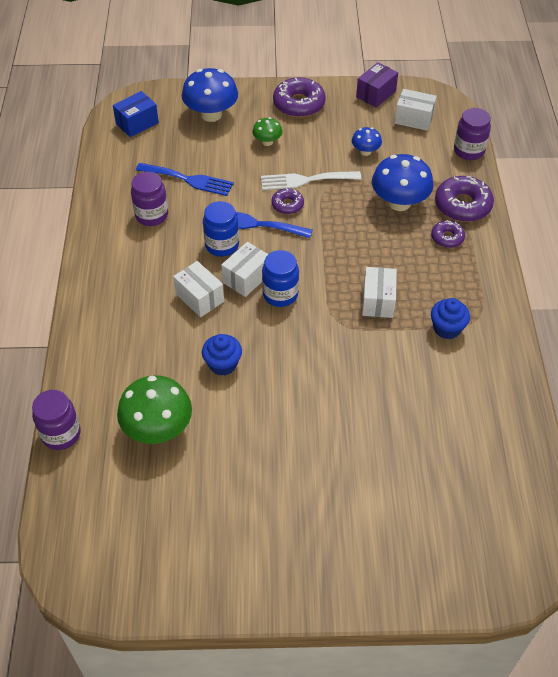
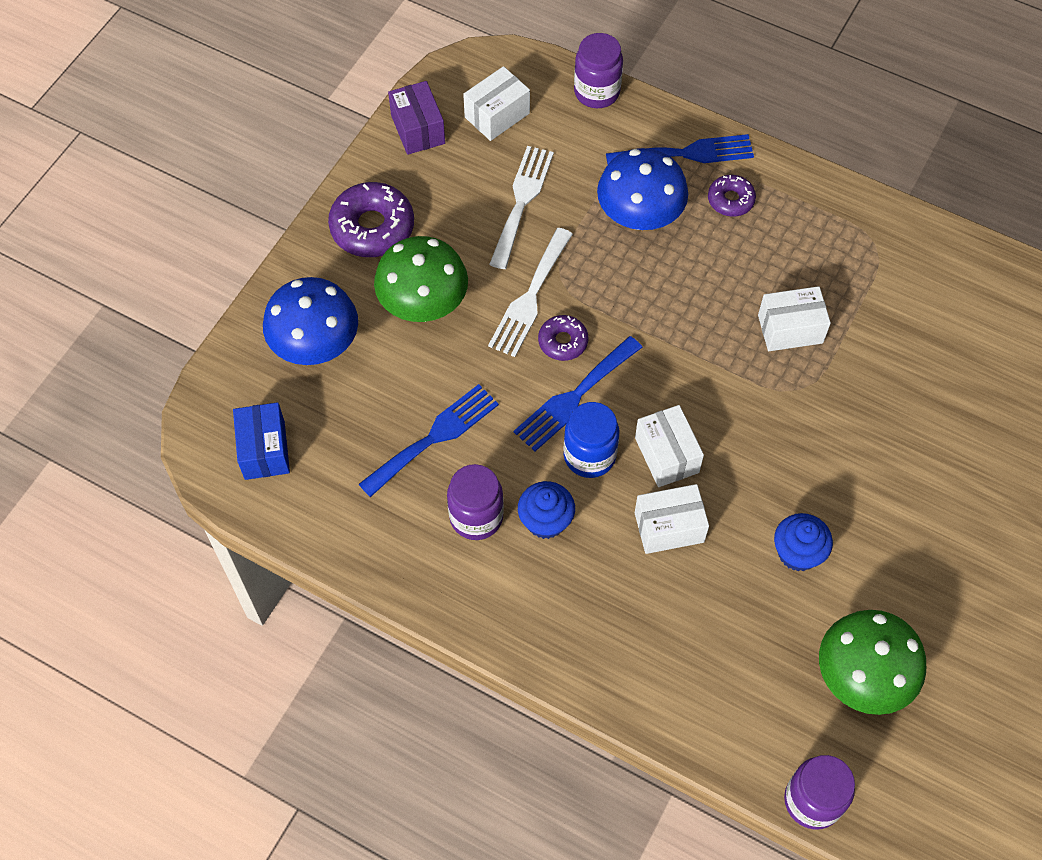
camera: 60 degrees left, 10 degrees up
(267, 142) = (423, 304): green mushroom -> green mushroom, size x1.91
(280, 294) = (718, 430): blue jar -> none
(365, 151) = (521, 201): blue mushroom -> white fork
(378, 301) = (790, 329): white box -> white box turned 45 degrees counterclockwise
(447, 328) = (872, 282): blue cupcake -> blue cupcake (545, 521)
(462, 205) = (686, 153): purple donut -> blue fork

